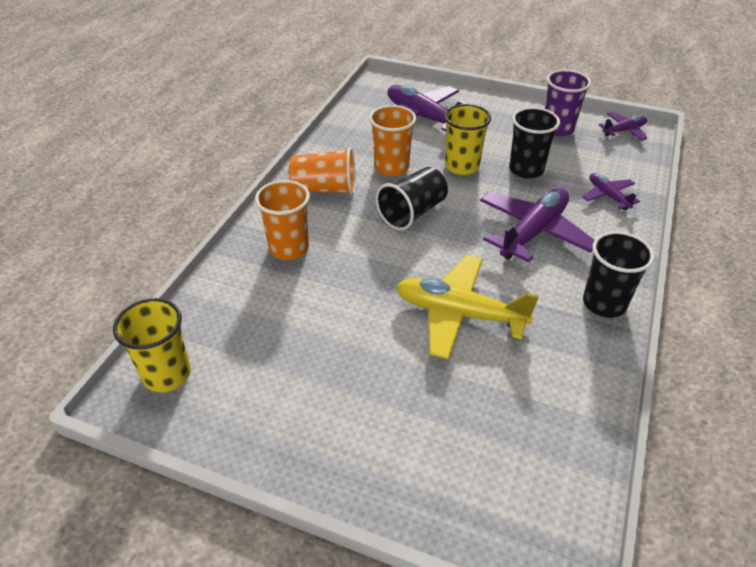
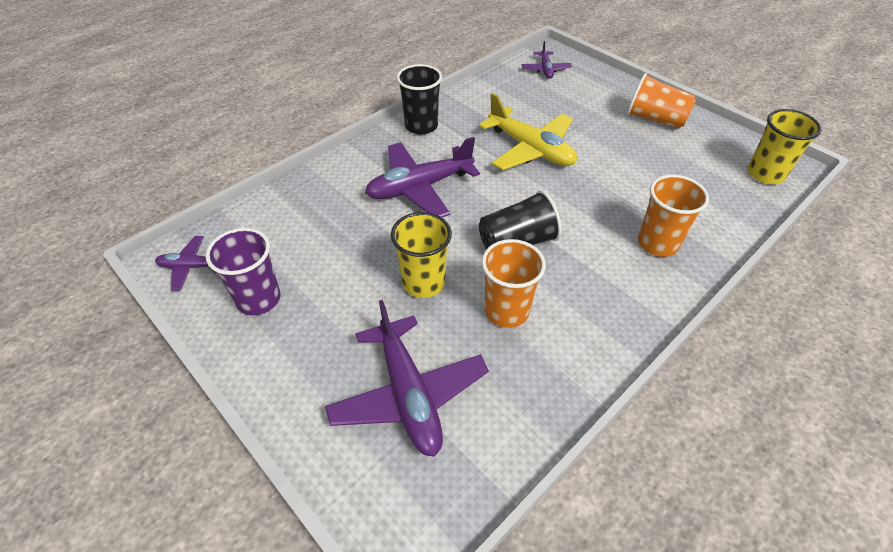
camera: 155 degrees left, 5 degrees up
(325, 189) = (601, 305): orange cup -> orange cup (655, 119)
(526, 170) = (359, 253): black cup -> none
(608, 196) = (316, 197): purple plane -> purple plane (545, 70)

